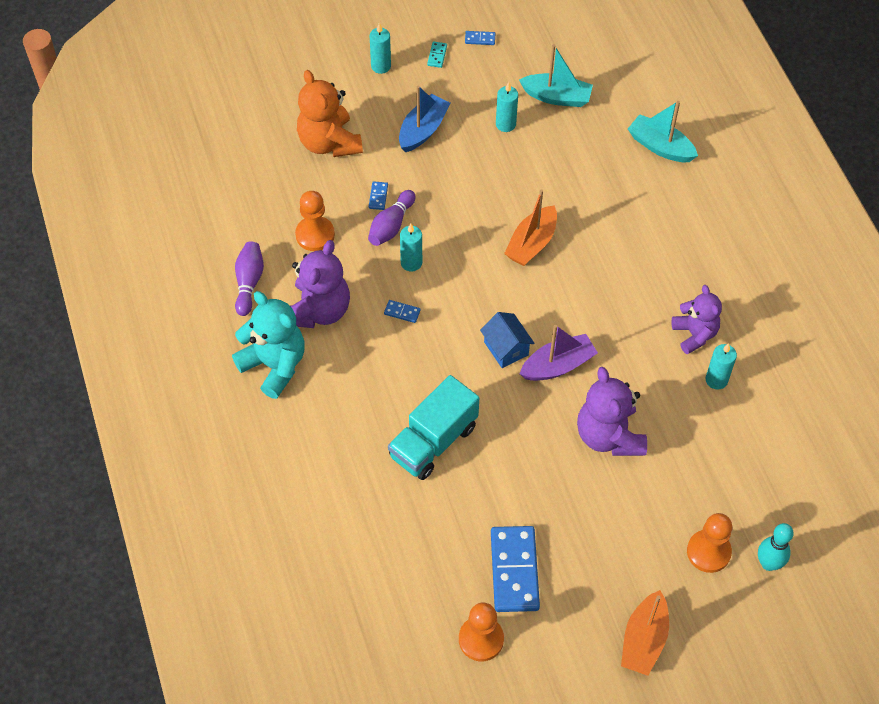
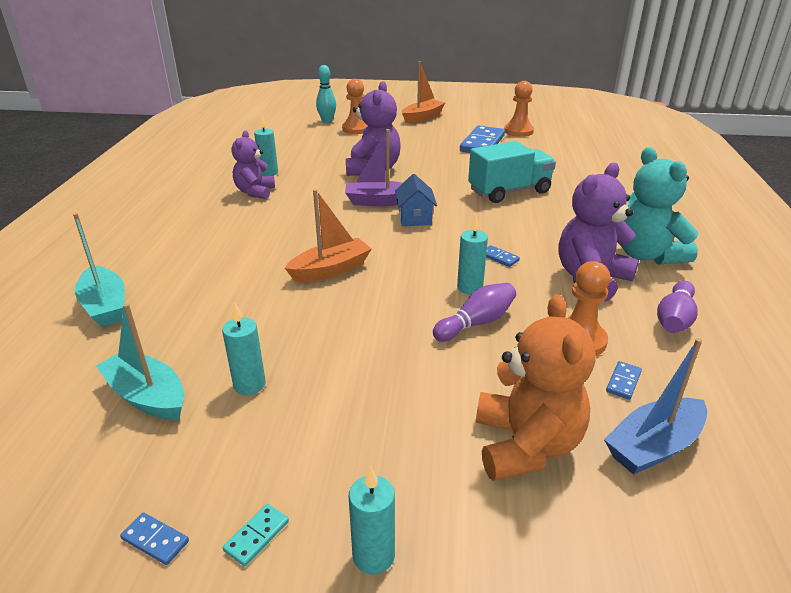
camera: 155 degrees left, 25 degrees down
(378, 196) = (479, 355): blue domino -> blue domino (623, 382)
(423, 130) = (369, 415): blue boat -> blue boat (653, 446)

